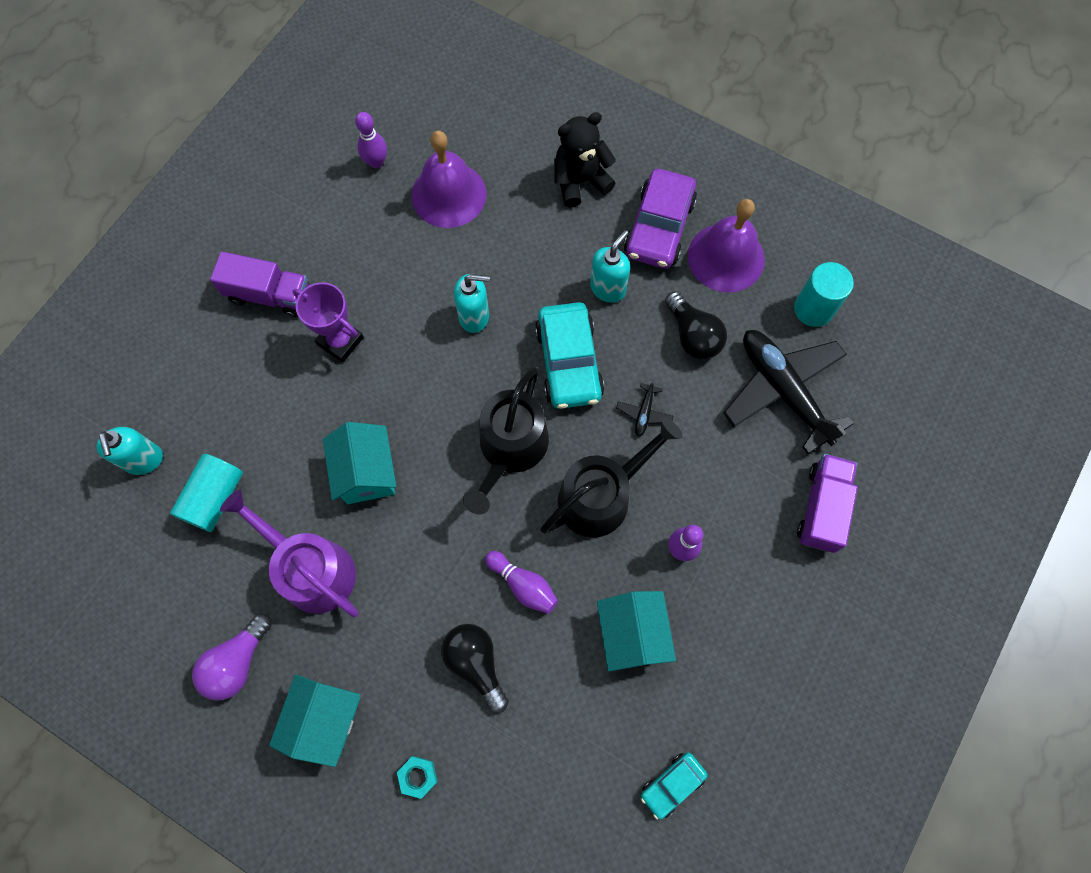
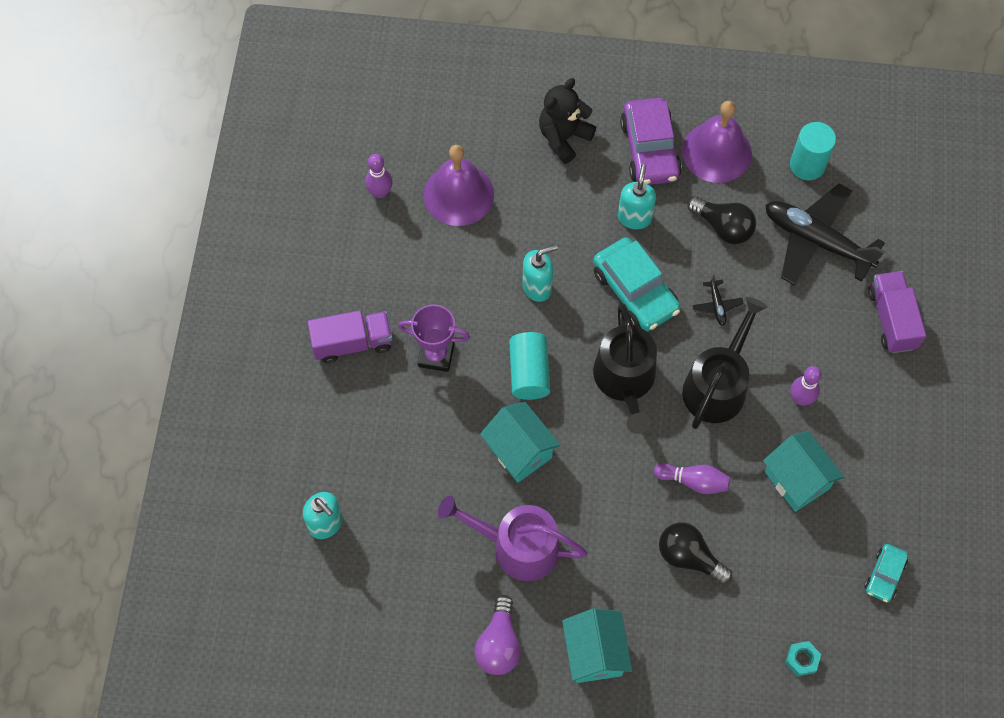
camera: 25 degrees left, 5 degrees down
(214, 497) = (404, 527): turquoise cylinder -> turquoise cylinder (529, 373)
(418, 776) = (690, 660): turquoise nut -> turquoise nut (802, 659)

